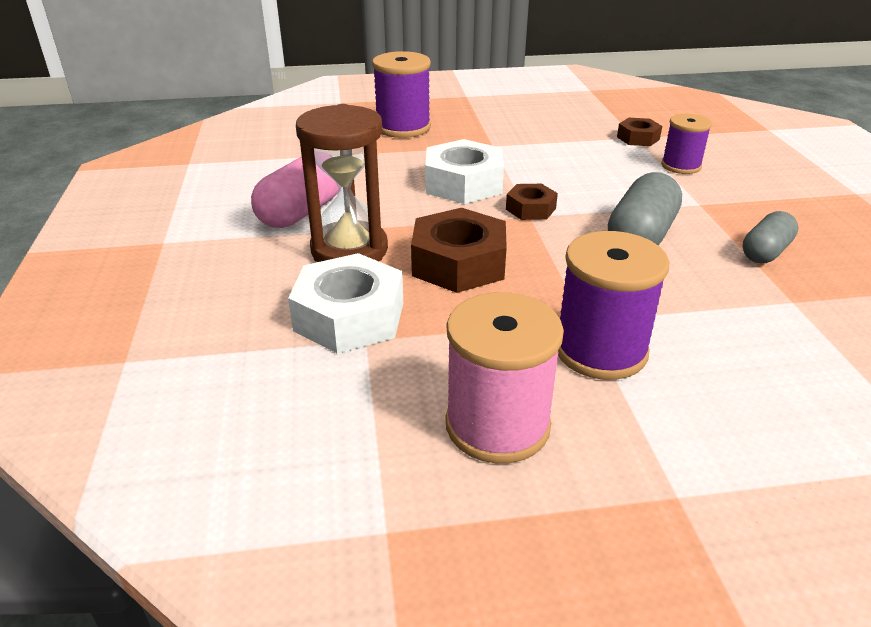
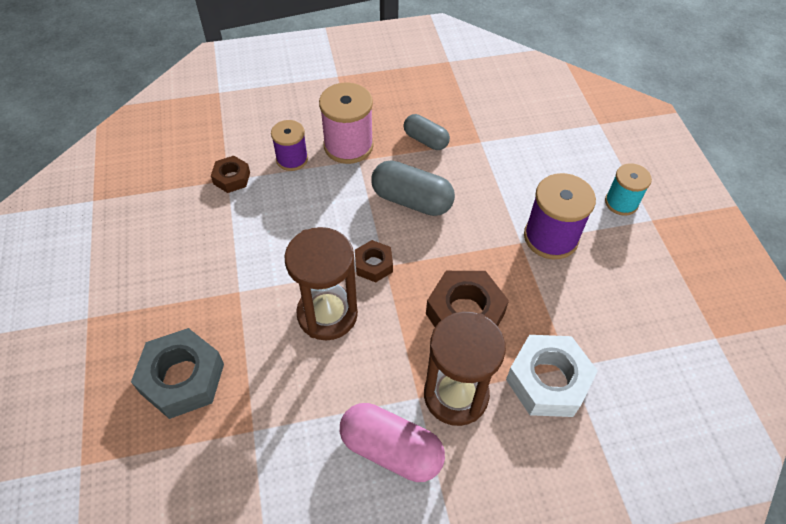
camera: 95 degrees left, 20 degrees up
(403, 127) = (182, 378): purple spool -> grey nut
(463, 183) = (327, 314): white nut -> brown hourglass
(497, 425) = (629, 290): pink spool -> pink spool (348, 146)
(711, 454) = (621, 202): none -> turquoise spool

